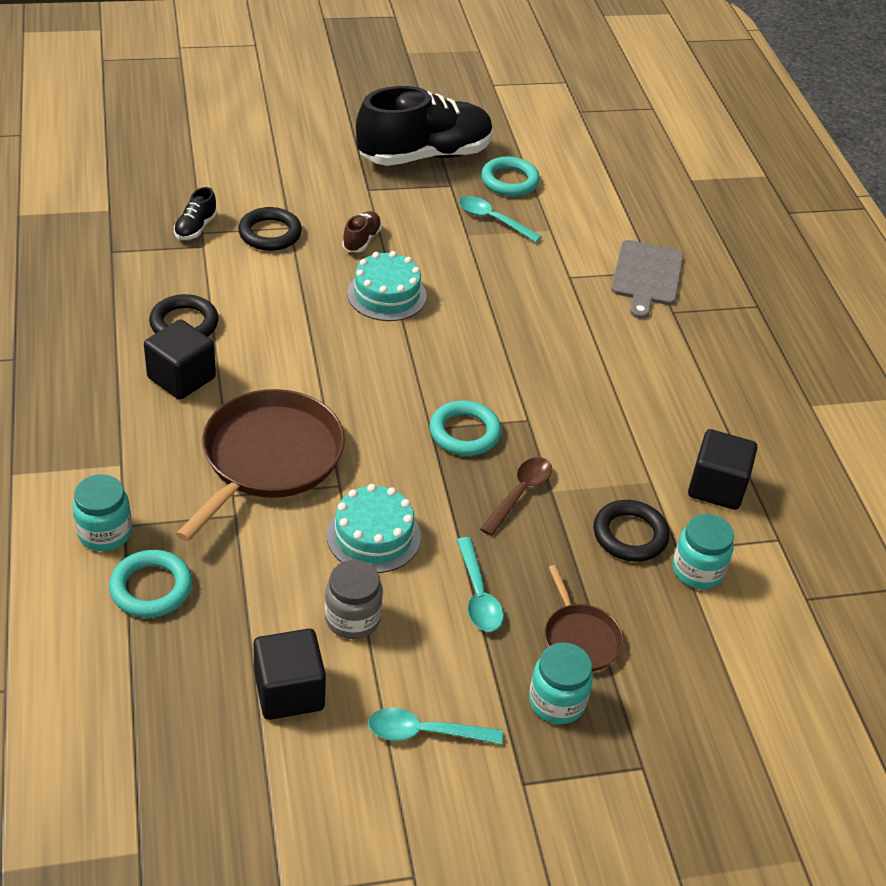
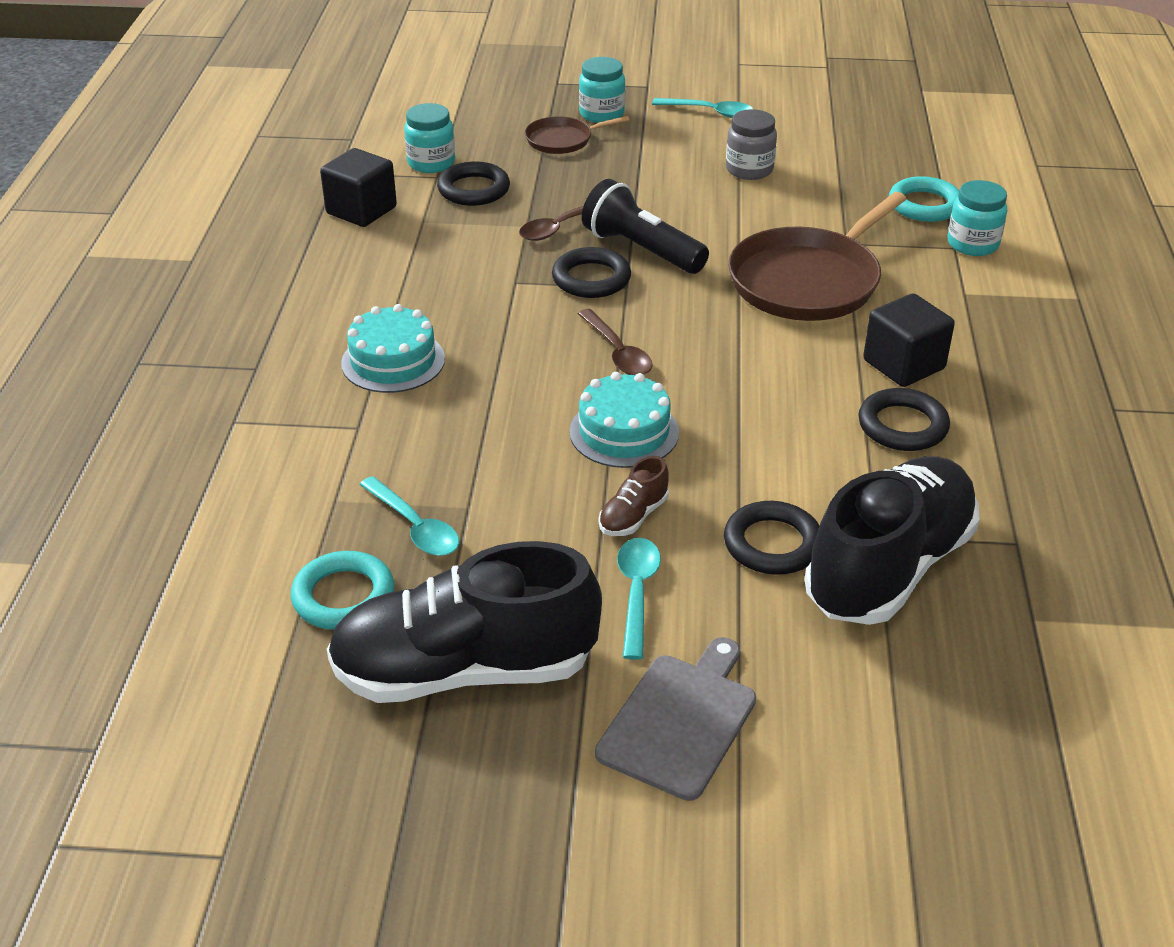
camera: 160 degrees left, 5 degrees down
(195, 228) = (889, 568): black shoe -> black shoe, size x2.49
(289, 691) = (809, 140): black cube -> none
(373, 536) = (715, 215): turquoise cake -> turquoise cake (393, 361)
(414, 359) = (617, 352): none -> brown spoon
(432, 474) = (641, 250): none -> black flashlight
(464, 432) = (591, 279): turquoise ring -> black ring
(478, 594) = (635, 171): turquoise spoon -> turquoise spoon (636, 593)
(580, 638) = (562, 140): brown pan -> brown pan turned 105 degrees counterclockwise
(647, 276) = (250, 416): grey cutting board -> grey cutting board (680, 721)

